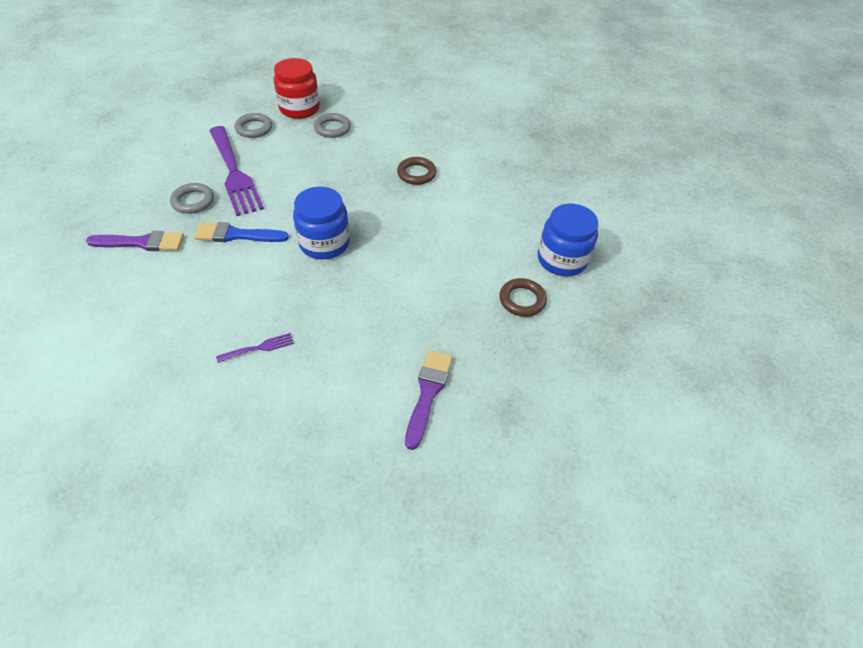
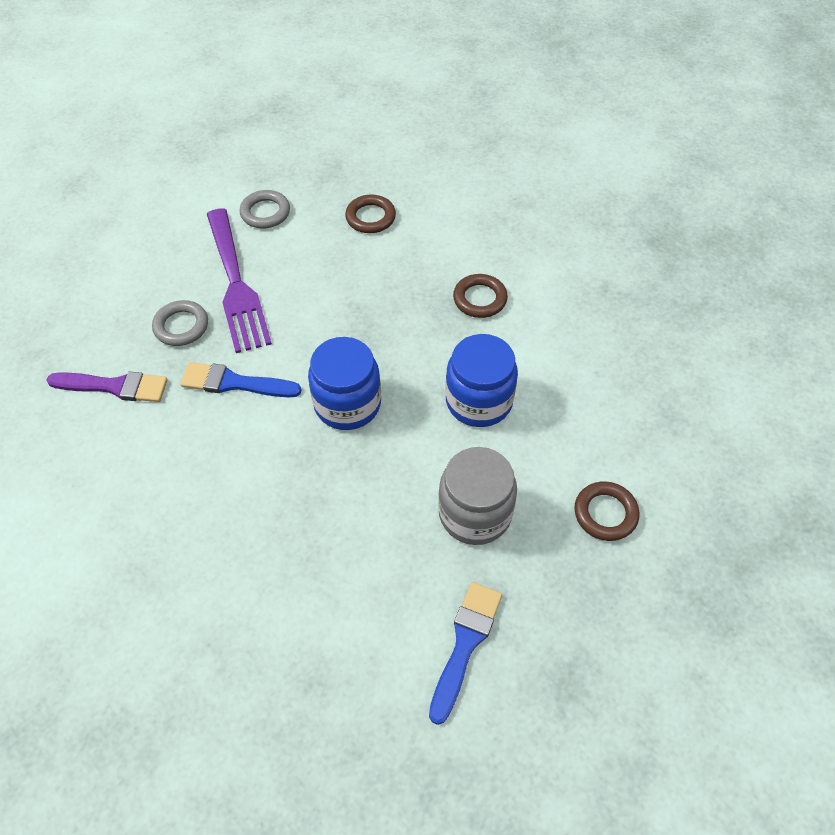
camera: 10 degrees right, 5 degrees up
(259, 348) = (255, 556): purple fork -> none
(299, 108) = (328, 182): red jar -> none
(332, 128) = (370, 217): grey ring -> brown ring
(426, 307) = (475, 513): none -> grey jar
(428, 393) = (465, 644): purple brush -> blue brush
(561, 259) = (668, 453): blue jar -> blue jar (479, 401)

